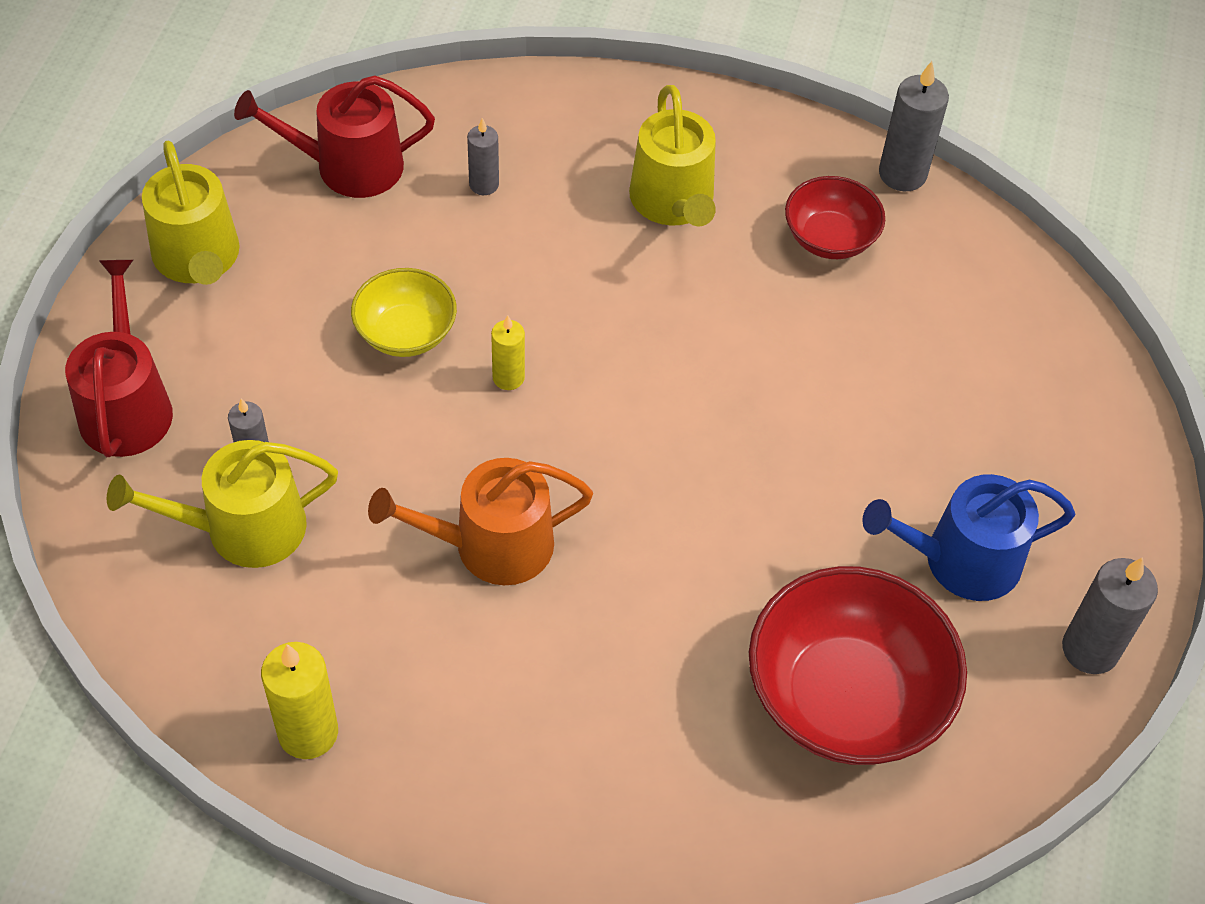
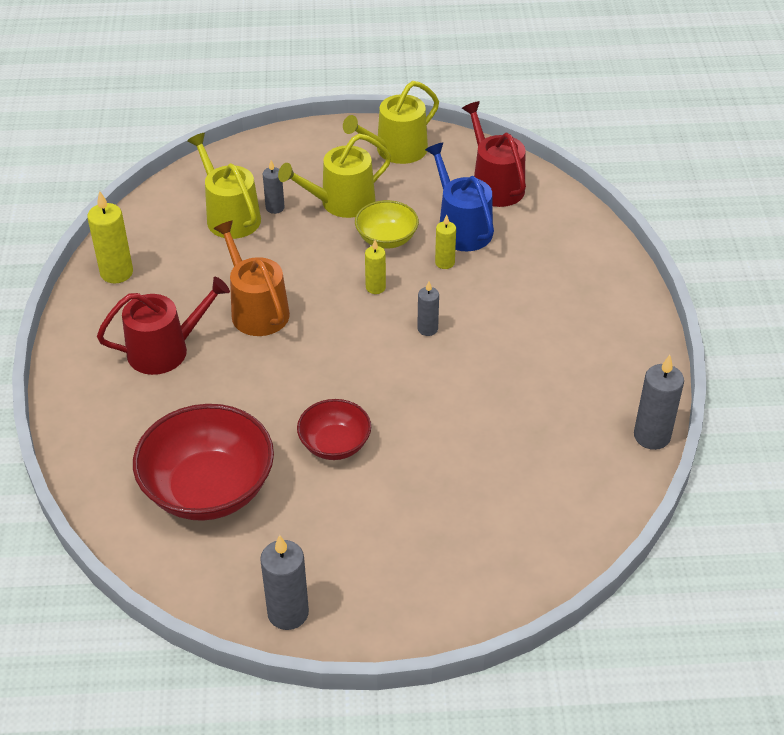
camera: 75 degrees right, 10 degrees down
(126, 405) = (288, 155): red watering can -> red watering can (165, 350)
(484, 184) = (515, 241): grey candle -> grey candle (427, 329)
(492, 279) = (444, 263): none -> yellow candle
(674, 203) = (552, 326): yellow watering can -> yellow watering can (341, 203)
(829, 238) = (568, 409): red bowl -> red bowl (335, 444)
(960, 560) = (332, 528): blue watering can -> blue watering can (461, 228)

